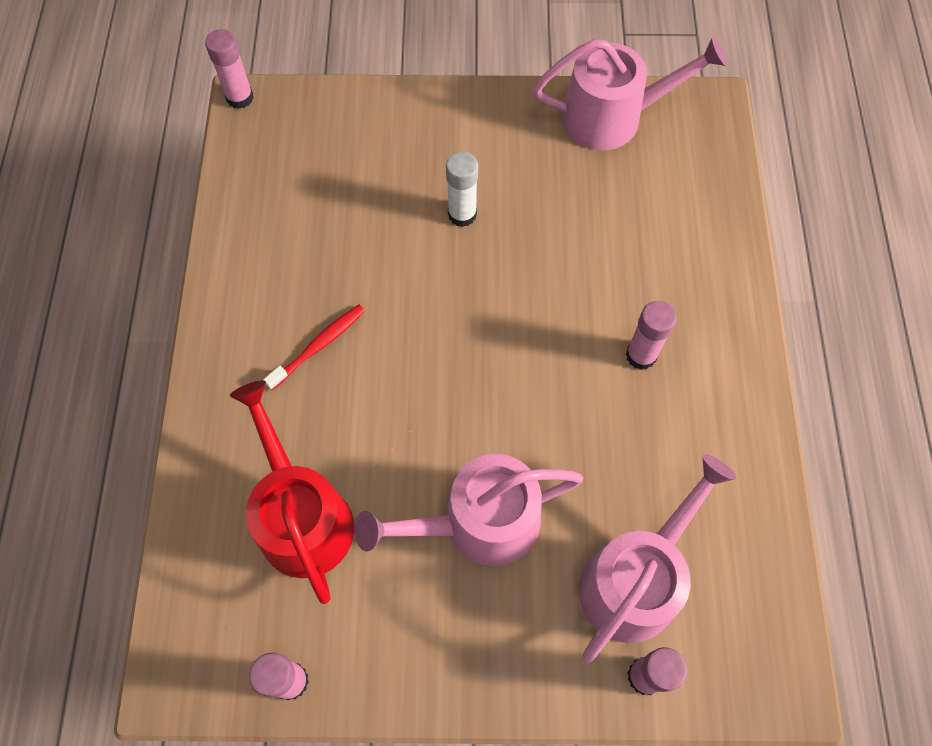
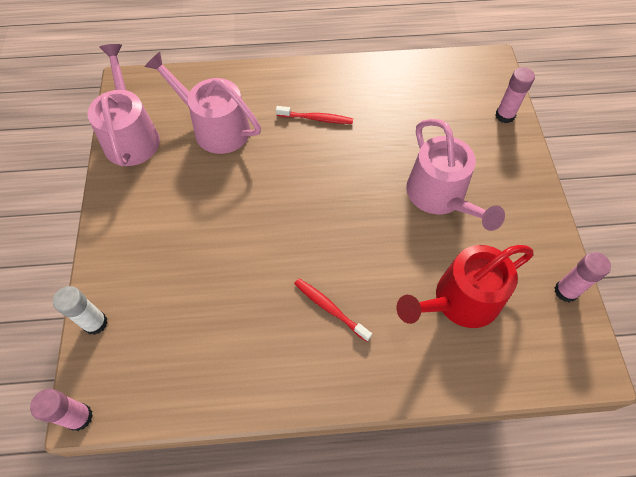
camera: 95 degrees left, 5 degrees down
(462, 214) = (212, 223): white glue stick -> white glue stick (95, 323)
(635, 580) = (455, 120): pink watering can -> pink watering can (215, 128)
(641, 355) = (316, 118): pink glue stick -> red toothbrush

